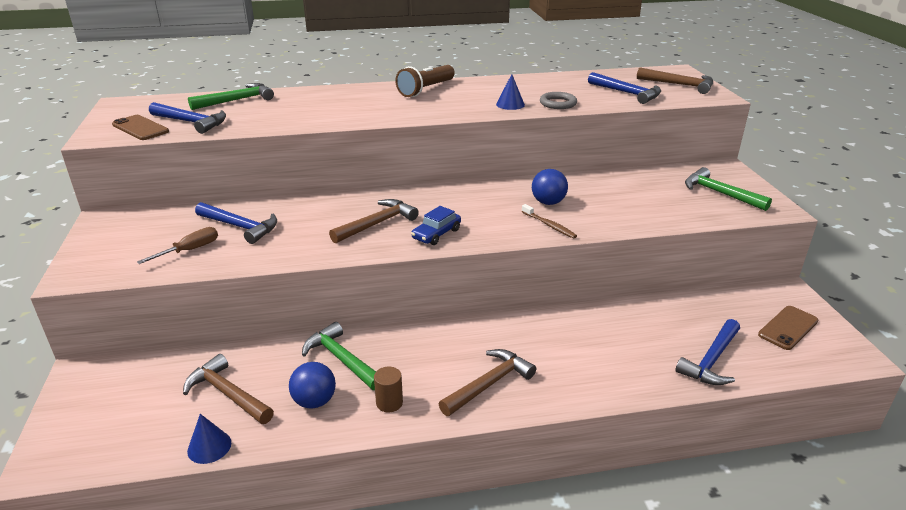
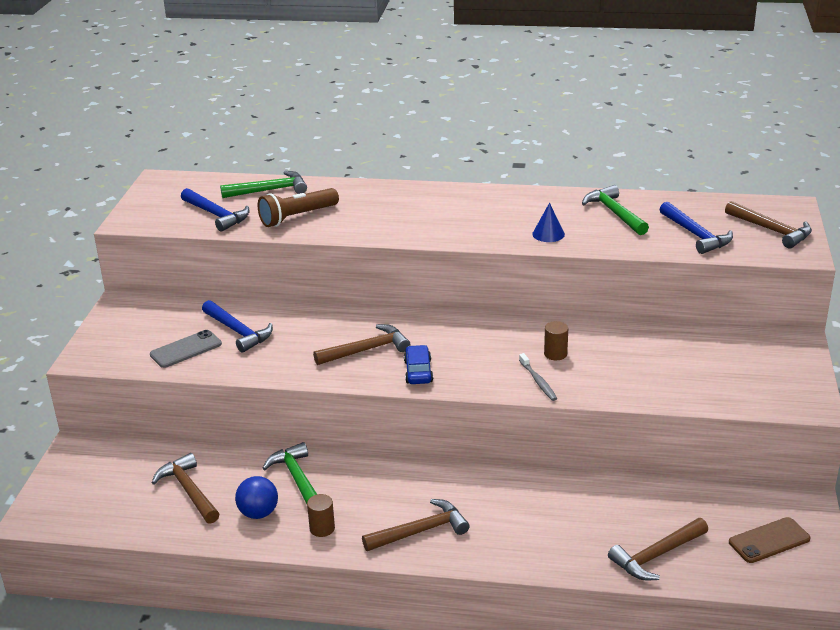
camera: 20 degrees right, 0 degrees up
(140, 128) = (168, 216): brown phone -> none
(190, 250) = (186, 349): brown screwdriver -> grey phone
(209, 447) = (160, 532): blue cone -> none
(426, 90) = (470, 200): brown flashlight -> brown flashlight (297, 217)
(436, 234) = (418, 371): blue car -> blue car turned 120 degrees clockwise
(548, 202) = (555, 354): blue ball -> brown cylinder
(549, 225) = (538, 381): brown toothbrush -> grey toothbrush
(558, 103) = (602, 240): grey ring -> none
(711, 360) = (656, 555): blue hammer -> brown hammer
(719, 193) = (759, 374): green hammer -> green hammer (614, 213)

